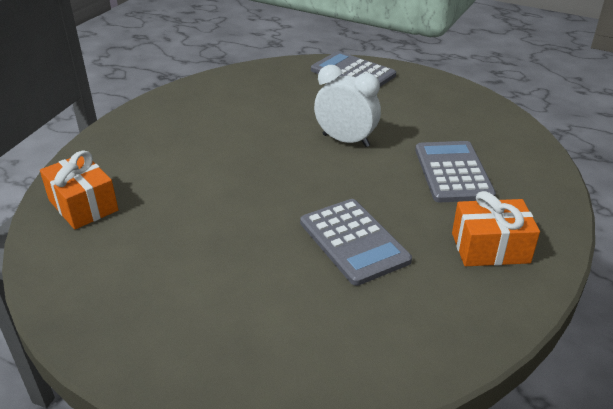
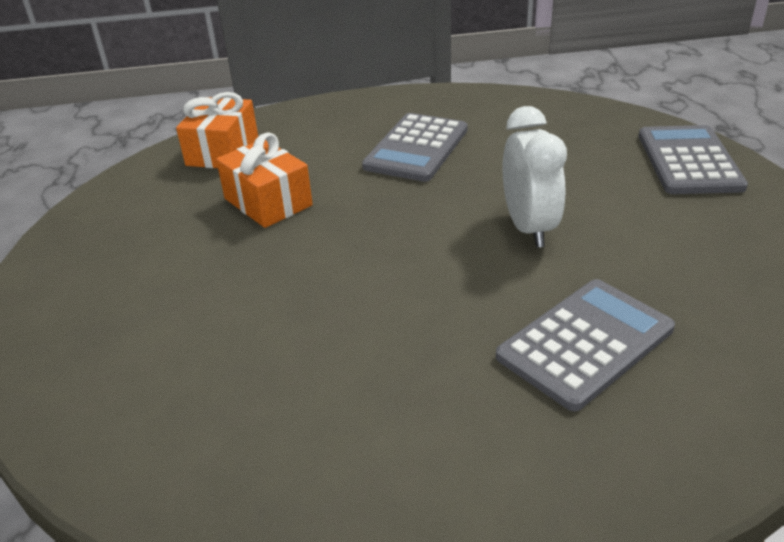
camera: 55 degrees right, 0 degrees up
(353, 241) = (335, 328): grey calculator -> grey calculator (416, 148)
(490, 248) = (450, 456): orange gift -> orange gift (268, 202)

